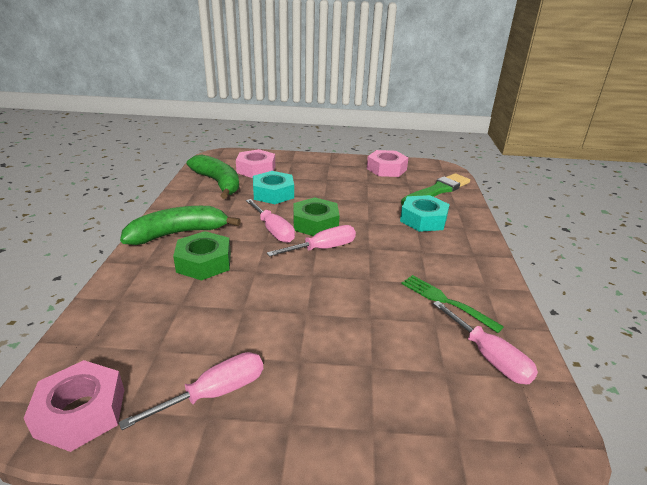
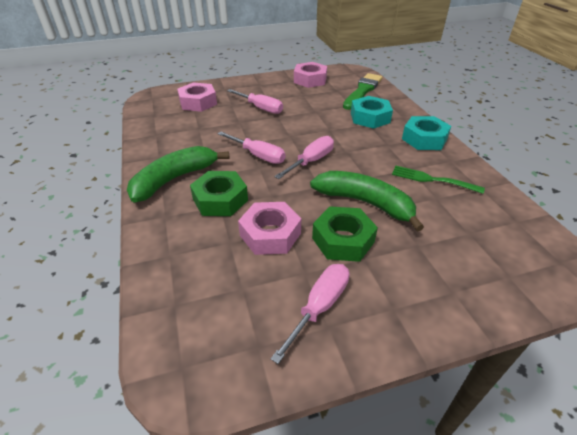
camera: 20 degrees left, 10 degrees up
(81, 412) = (220, 363): pink nut -> pink nut (270, 234)
(218, 183) = (173, 123): green banana -> green banana (365, 203)
(273, 193) = (231, 122): turquoise nut -> turquoise nut (424, 139)
(315, 223) = (288, 141): green nut -> green nut (343, 240)
(488, 357) = (489, 213): pink screwdriver -> pink screwdriver (260, 108)

